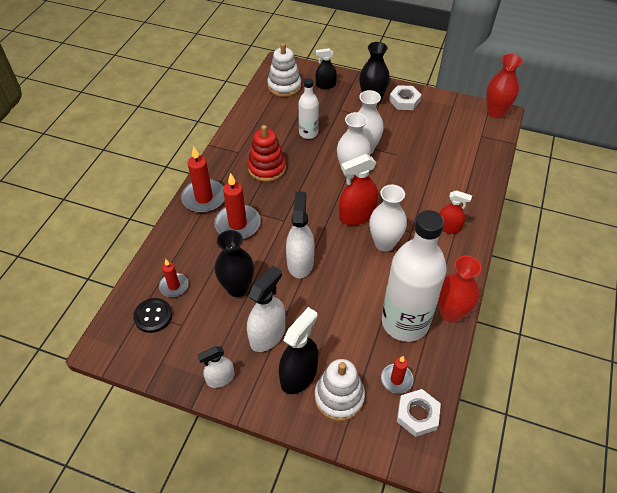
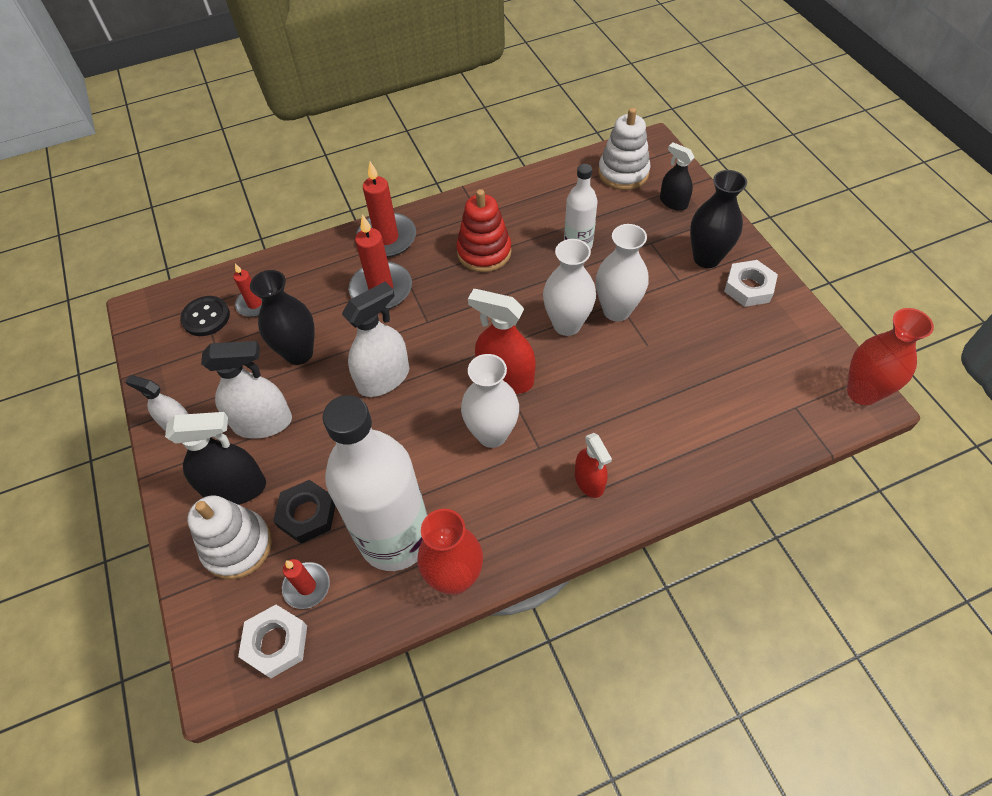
camera: 50 degrees right, 5 degrees up
(351, 352) = (307, 514): none -> black nut

